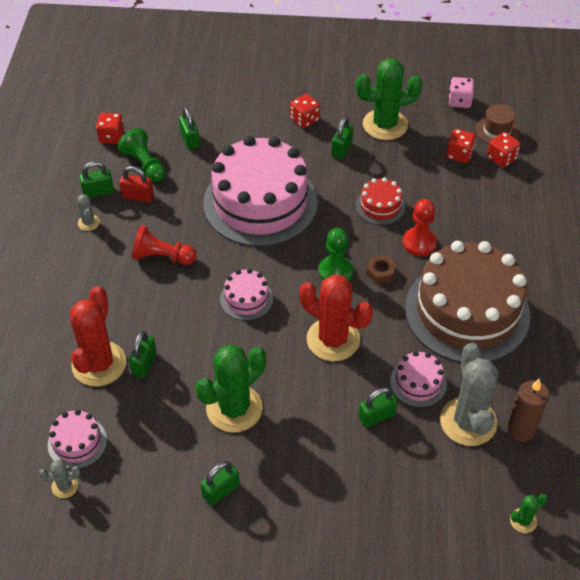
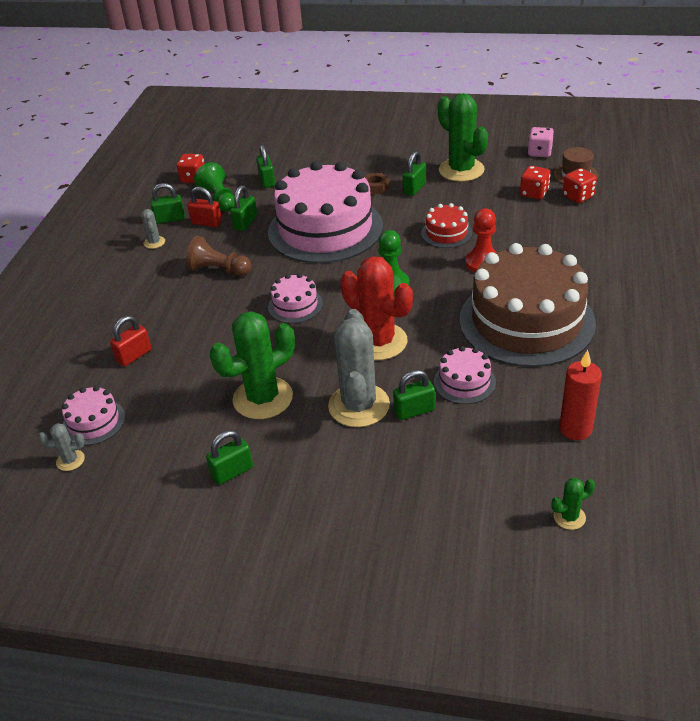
camera: 10 degrees right, 10 degrees down
(99, 364) = (134, 355): red cactus -> red padlock
(144, 363) = (179, 356): green padlock -> green padlock (245, 223)
(162, 257) = (219, 270): red pawn -> brown pawn
(304, 119) = (381, 166): red dice -> none
(381, 272) = (438, 286): brown nut -> brown nut (375, 187)
(385, 125) = (461, 170): green cactus -> green cactus turned 60 degrees clockwise
(468, 421) = (515, 419): grey cactus -> grey cactus (359, 405)
(521, 429) = (575, 429): brown candle -> red candle

